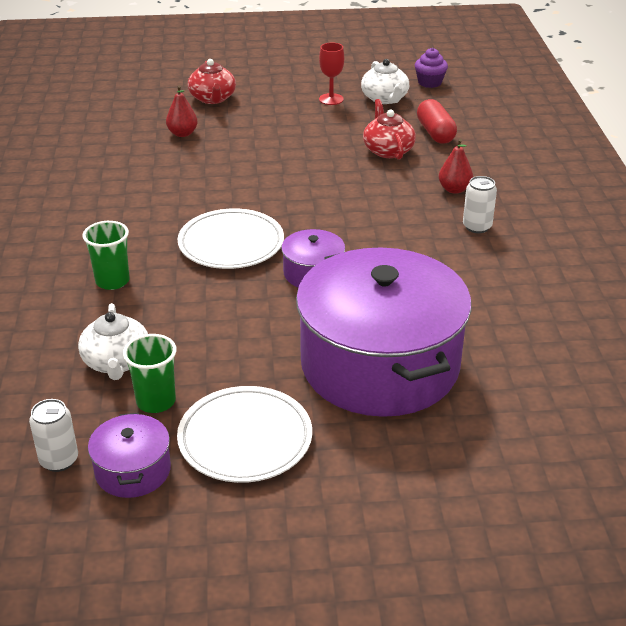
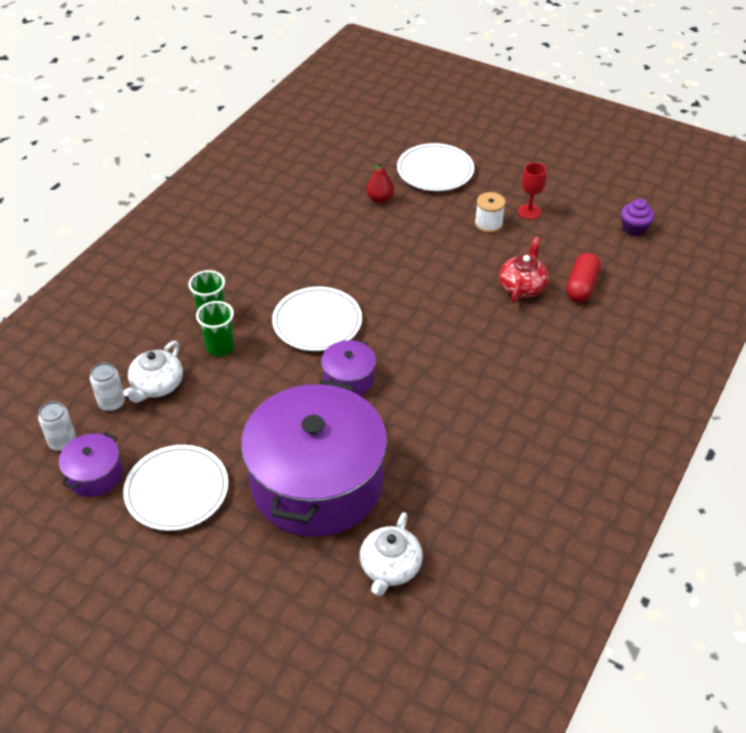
camera: 35 degrees right, 10 degrees up
(156, 401) = (152, 430): green cup -> green cup (220, 347)
(212, 98) = (435, 171): red teapot -> white plate
(306, 118) = (488, 224): none -> white spool
(385, 98) = (575, 230): white teapot -> white teapot (390, 567)
(454, 189) = (536, 352): red pear -> none
(477, 227) = (515, 398): white can -> white can (112, 403)

